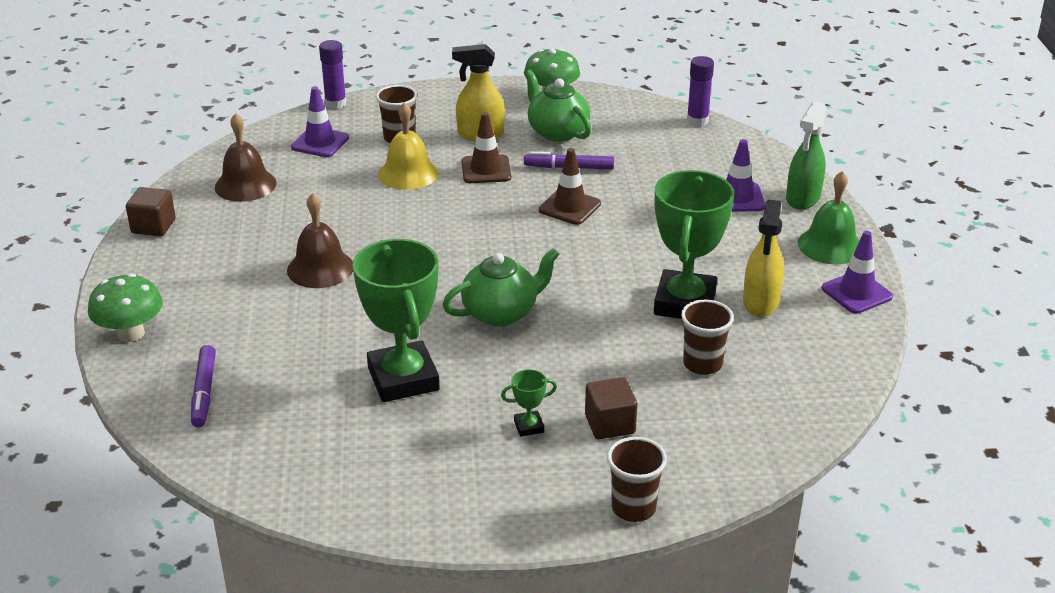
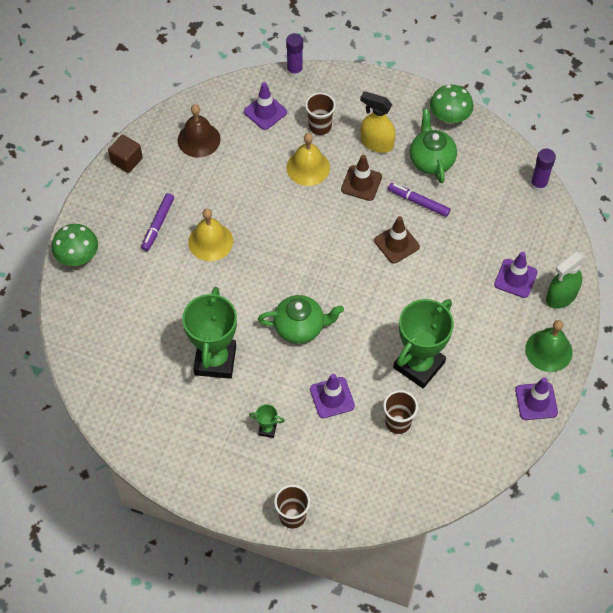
camera: 25 degrees right, 25 degrees up
(204, 392) = (100, 324): purple marker -> purple marker (158, 224)
(320, 268) = (210, 241): brown bell -> yellow bell
(595, 367) = (332, 397): none -> purple traffic cone
(609, 424) = (314, 447): brown cube -> none
(760, 302) = (467, 384): yellow spray bottle -> none

